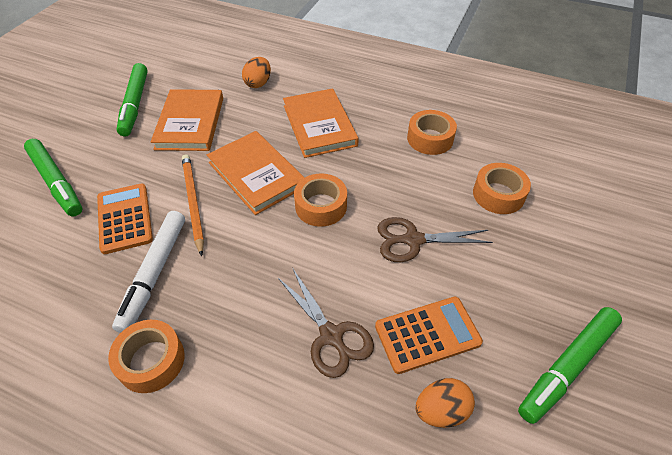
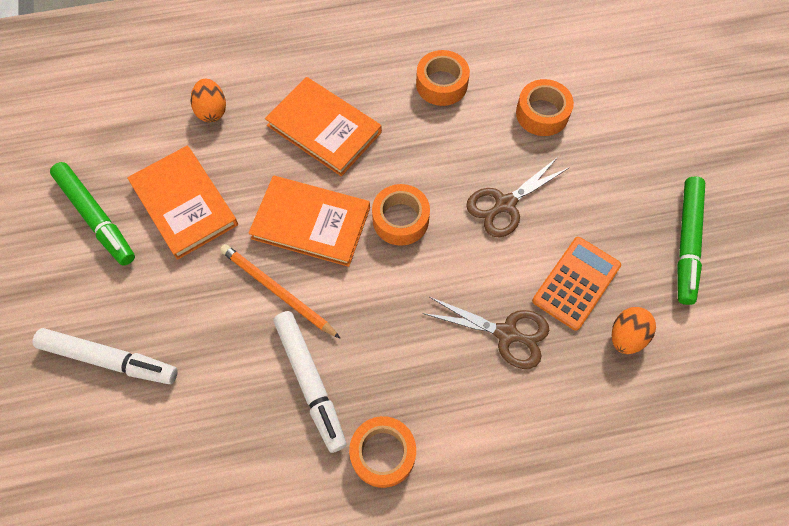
camera: 35 degrees left, 15 degrees up
(56, 182) = (109, 359): green marker -> white marker
(125, 218) = (226, 349): orange calculator -> none

